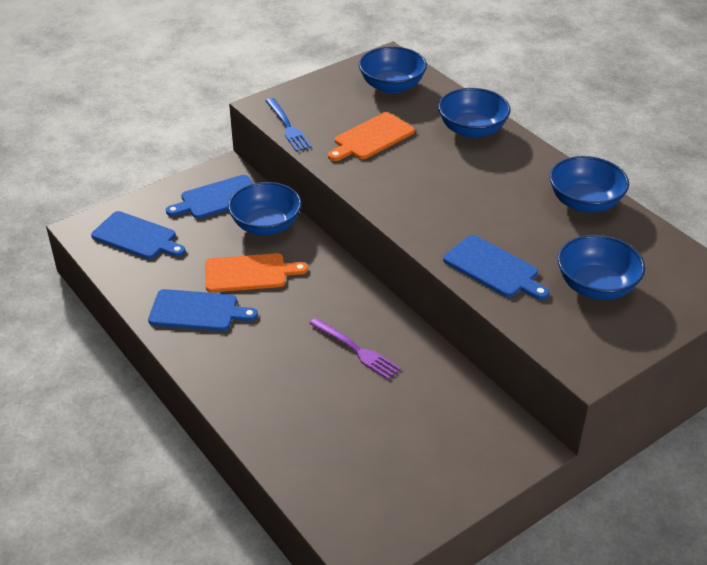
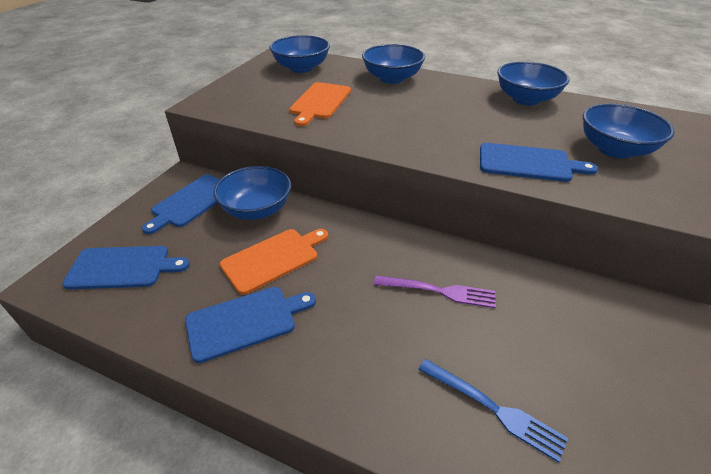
camera: 30 degrees left, 0 degrees up
(288, 127) = (238, 113): blue fork -> blue fork (494, 409)

